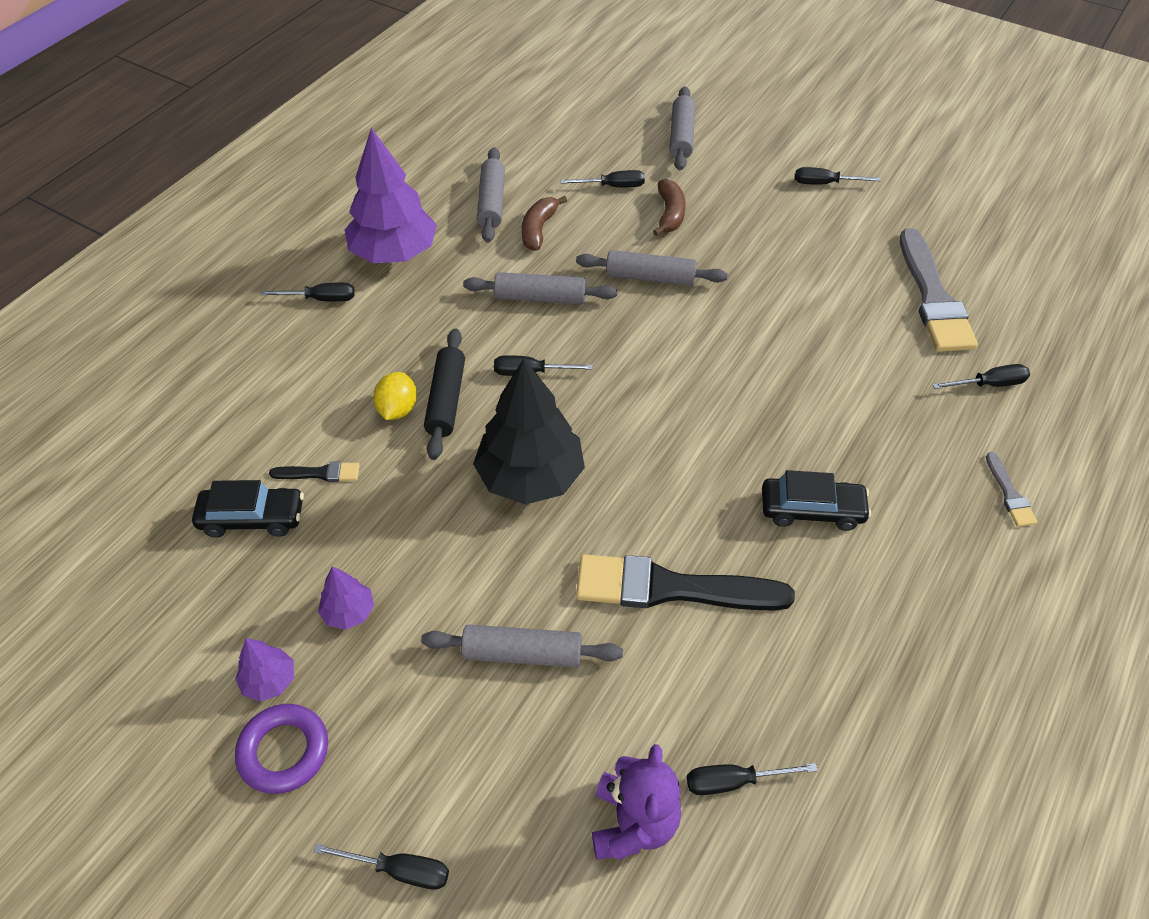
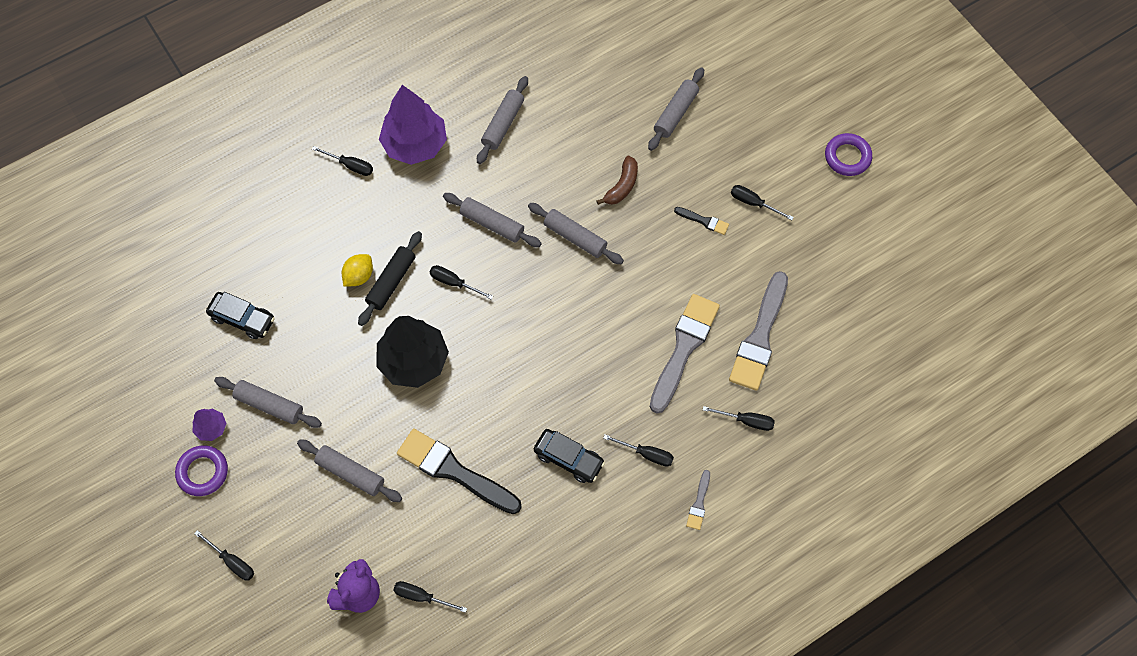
camera: 25 degrees right, 15 degrees up
(320, 473) = (293, 304): black brush -> black brush (704, 221)
(349, 612) = (270, 405): purple tree -> grey rolling pin
(538, 229) = (522, 163): brown banana -> none
(613, 186) = (596, 143): black screwdriver -> black screwdriver (646, 454)
(858, 339) = (684, 348): none -> grey brush
(887, 118) = (847, 157): none -> purple ring

